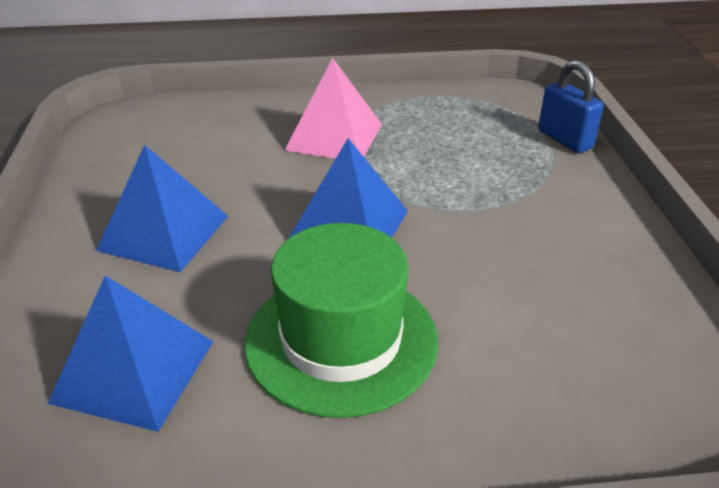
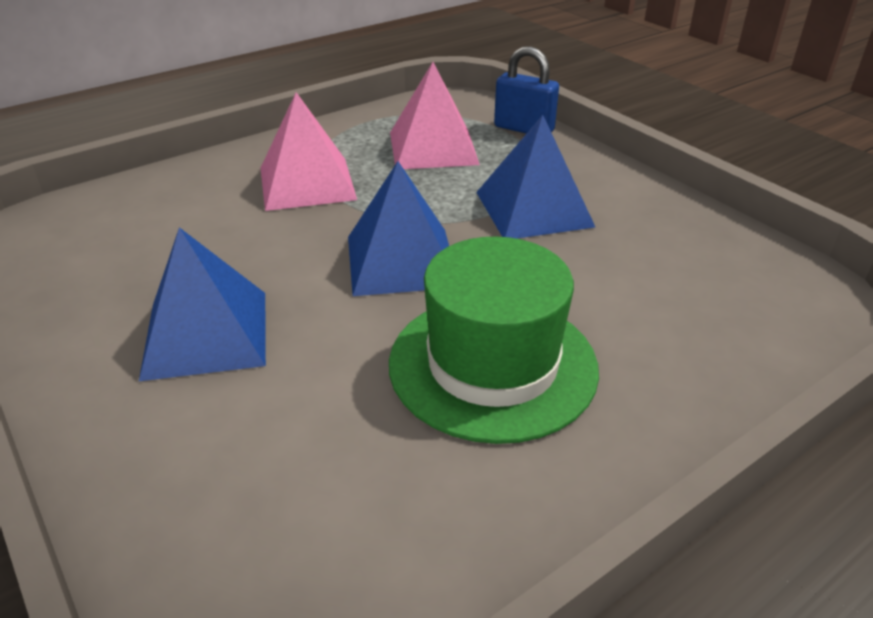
camera: 30 degrees left, 0 degrees up
(134, 371) = (310, 481): blue pyramid -> blue pyramid (534, 209)
(464, 135) = (433, 148): none -> pink pyramid

